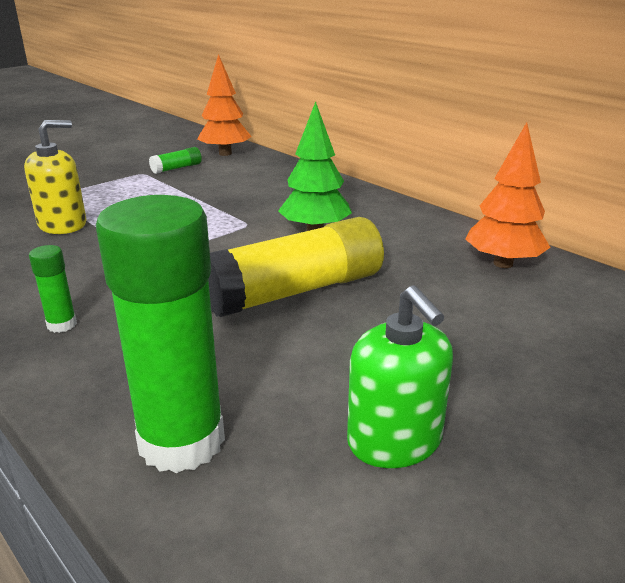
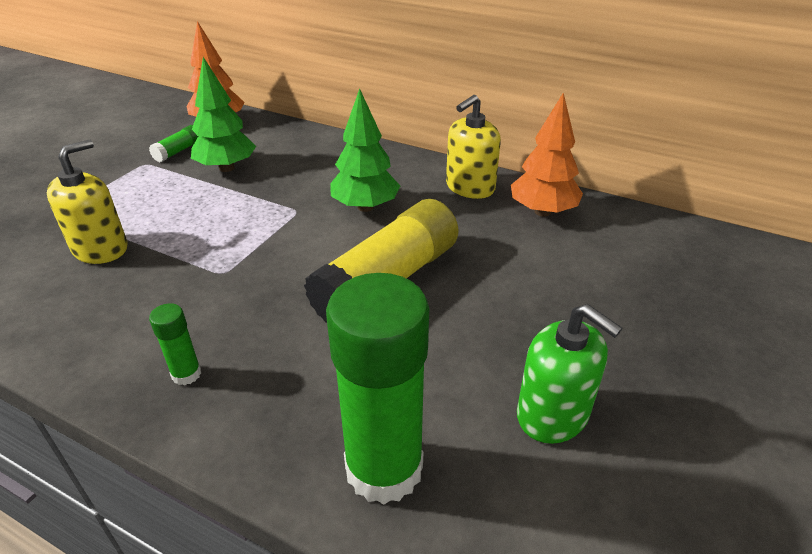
camera: 20 degrees left, 10 degrees up
(208, 185) = (227, 168): none -> green tree
(434, 232) = (470, 187): none -> yellow soap dispenser

